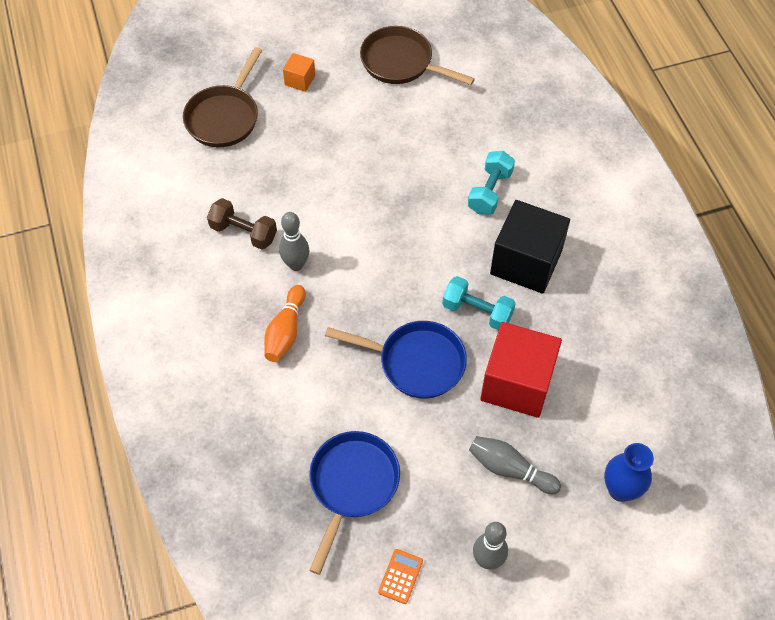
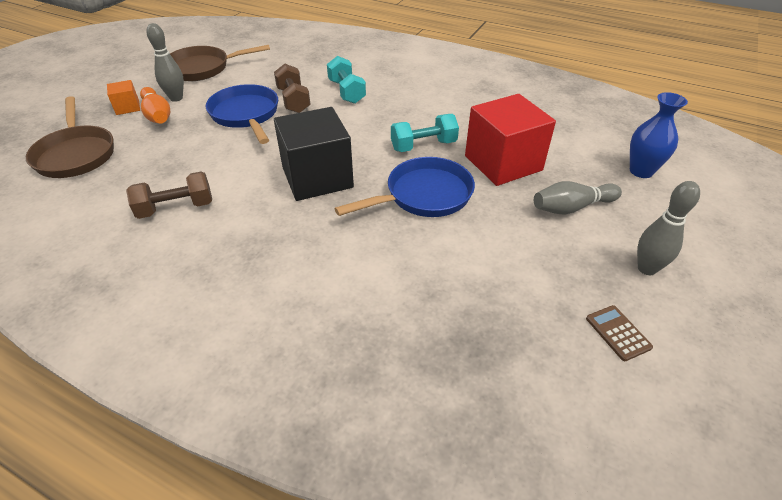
camera: 45 degrees left, 15 degrees down
(285, 331) = (295, 244): orange bowling pin -> orange bowling pin (157, 115)
(296, 264) = (251, 200): grey bowling pin -> grey bowling pin (176, 98)
(352, 485) = (491, 303): blue pan -> blue pan (246, 115)
(400, 576) = (618, 333): orange calculator -> brown calculator
(433, 169) = (293, 100): none -> brown dumbbell
(526, 262) = (417, 108): black cube -> black cube (317, 177)

